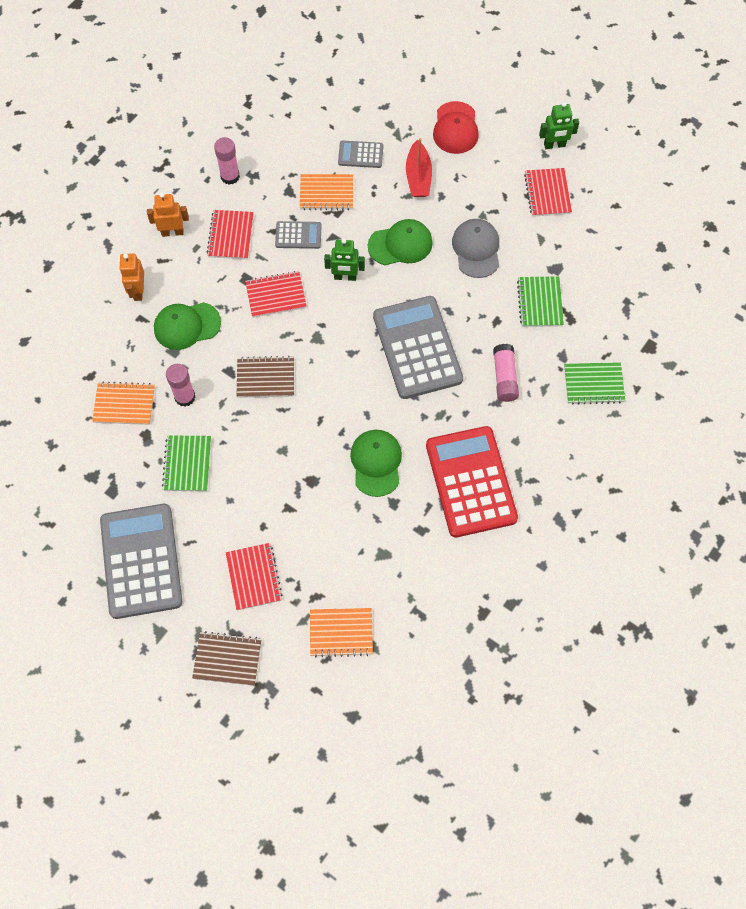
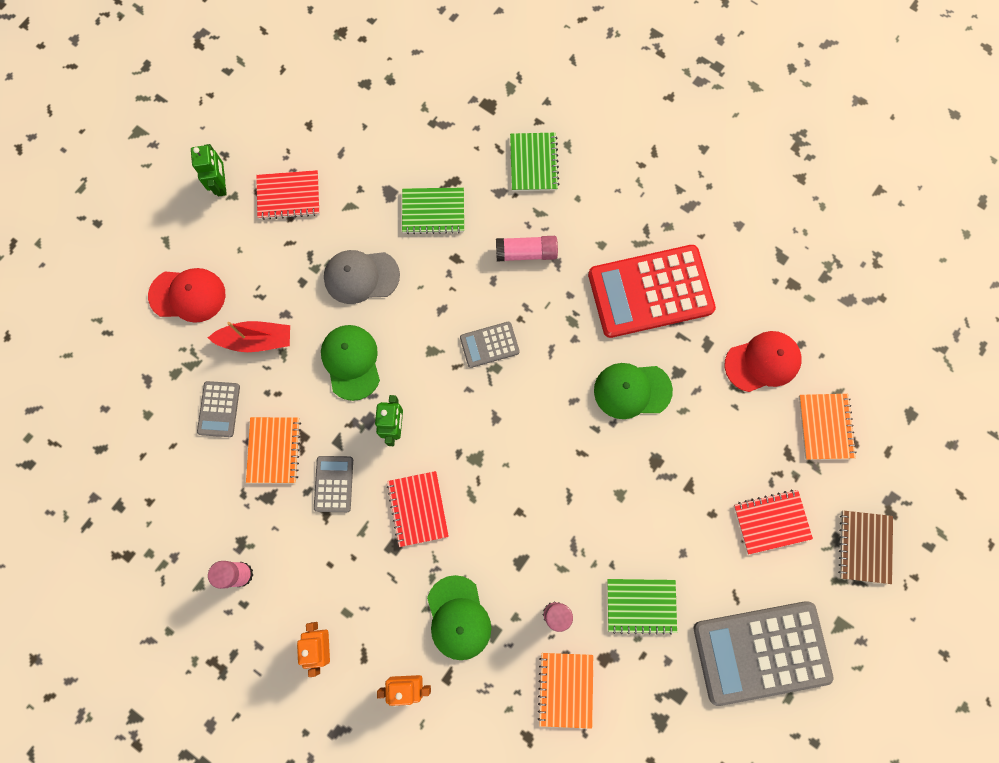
camera: 90 degrees left, 10 degrees up
(230, 236) = (331, 569): red notebook -> none
(265, 378) = (529, 517): brown notebook -> none
(404, 579) = (762, 362): none -> red cap
(417, 348) = (489, 345): grey calculator -> grey calculator, size x0.47

